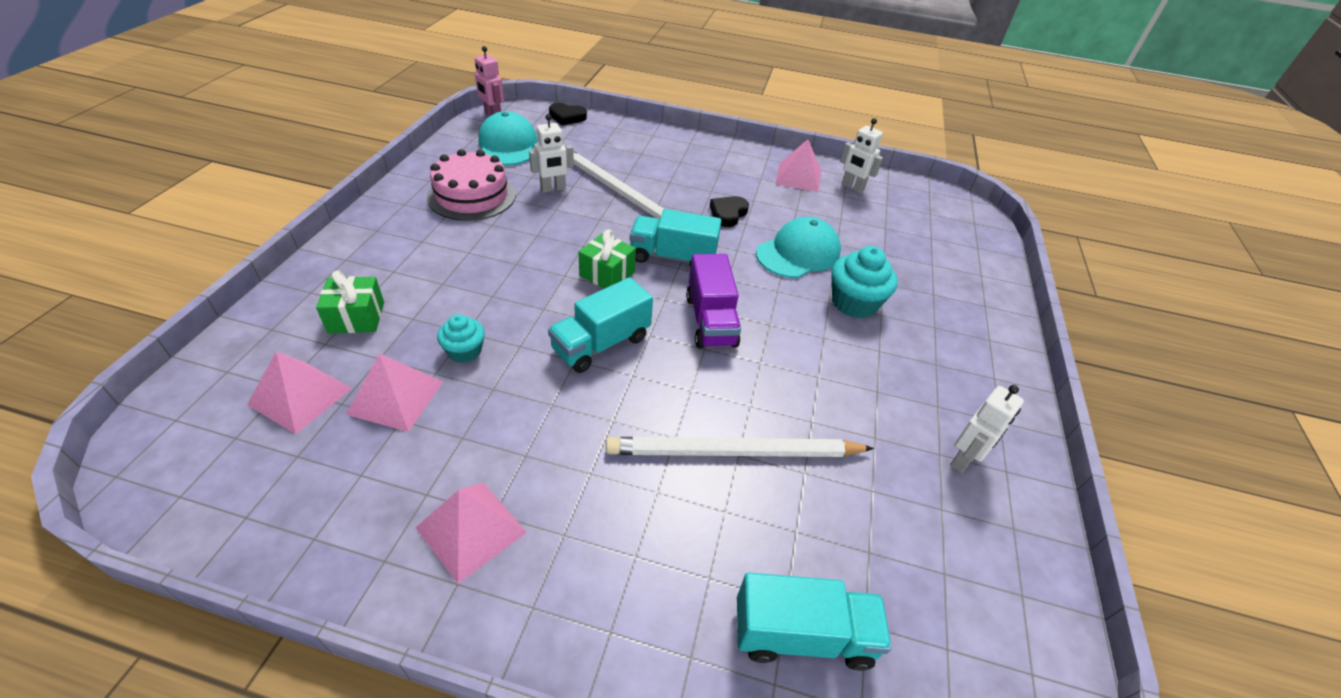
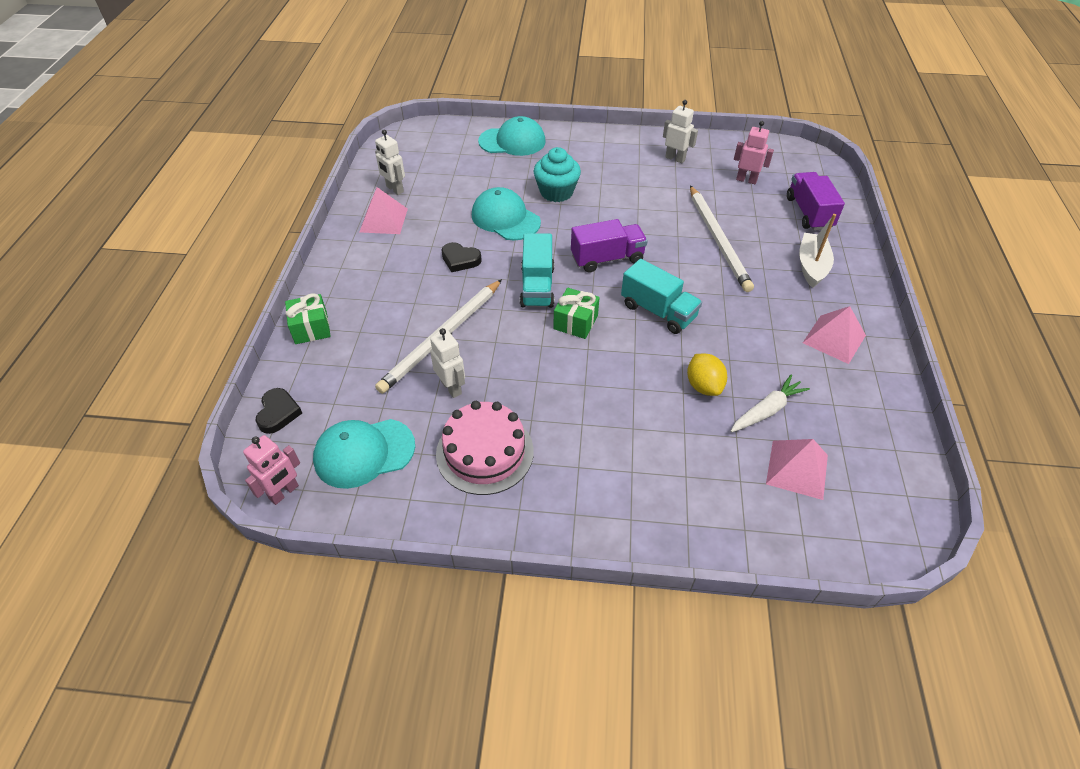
camera: 95 degrees left, 5 degrees up
(356, 317) = (702, 472): green gift -> green gift (311, 328)
(396, 397) = (766, 410): pink pyramid -> white carrot
(464, 351) = (703, 386): turquoise cupcake -> yellow lemon
(645, 570) = (811, 266): none -> white boat
(802, 635) = (809, 213): turquoise truck -> purple truck
(852, 187) = (394, 189): white robot -> white robot turned 105 degrees clockwise
(909, 555) = (746, 180): none -> pink robot
(969, 283) = (512, 141): none -> turquoise cap

